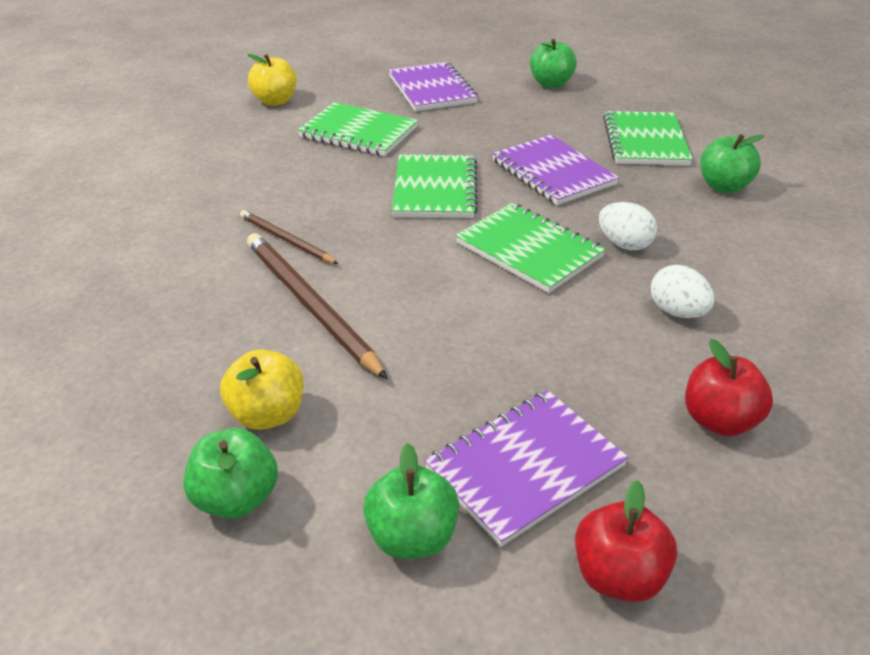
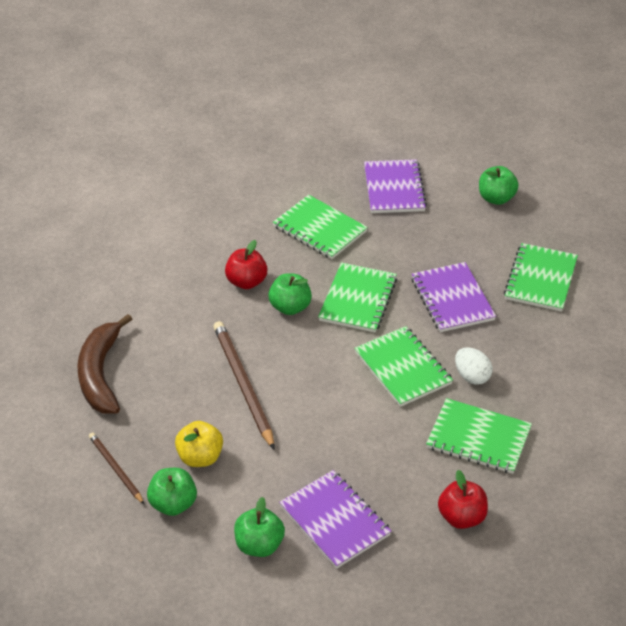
camera: 15 degrees right, 5 degrees up
(80, 327) = (100, 374): none -> brown banana
(275, 101) = (264, 181): yellow apple -> none
(286, 240) = (240, 327): brown pencil -> brown pencil (115, 469)
(525, 467) = (334, 520): purple notebook -> purple notebook turned 75 degrees clockwise
(618, 576) = (358, 588): red apple -> red apple (246, 282)
(677, 312) = (478, 438): white egg -> green notebook
(723, 186) = (576, 337): green apple -> green apple (290, 307)

